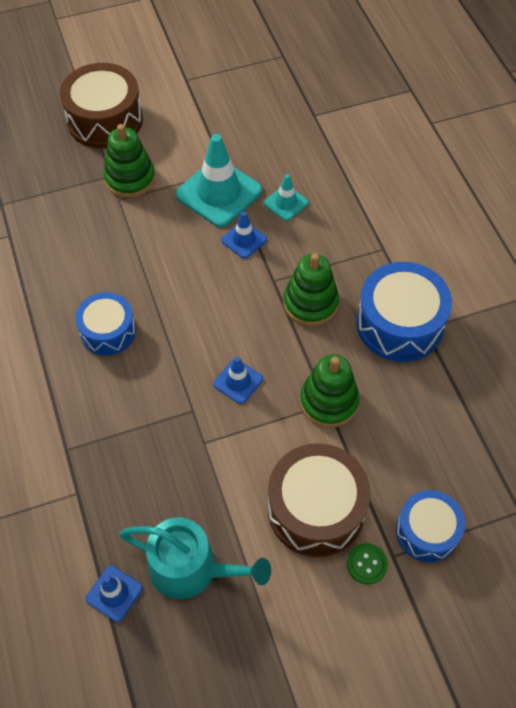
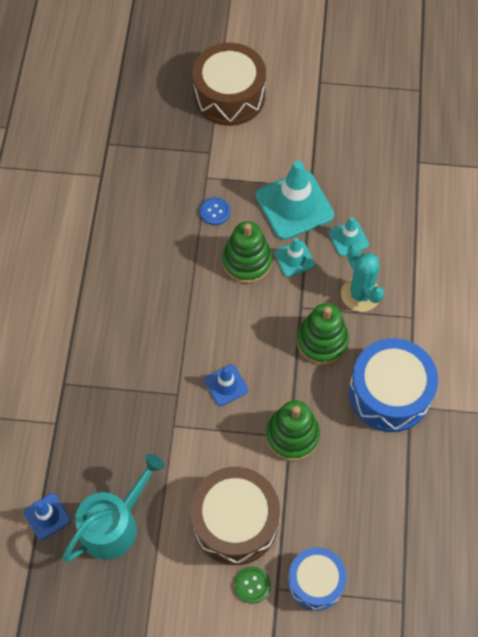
camera: 25 degrees right, 5 degrees up
(108, 331) = (141, 295): blue drum -> none
(130, 179) = (224, 161): green stacking toy -> green stacking toy (247, 262)
(143, 226) = (215, 212): none -> blue button
(191, 568) = (114, 524): turquoise watering can -> turquoise watering can turned 90 degrees counterclockwise
(244, 240) = (294, 259): blue traffic cone -> turquoise traffic cone
(324, 247) = (360, 294): none -> turquoise cactus

